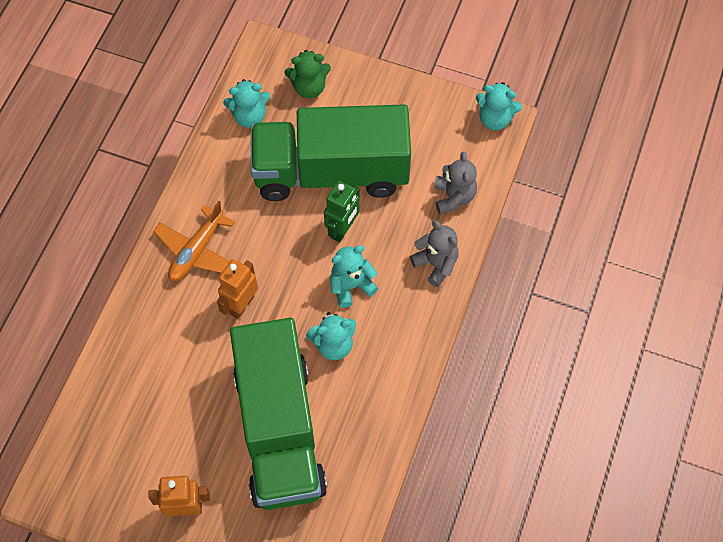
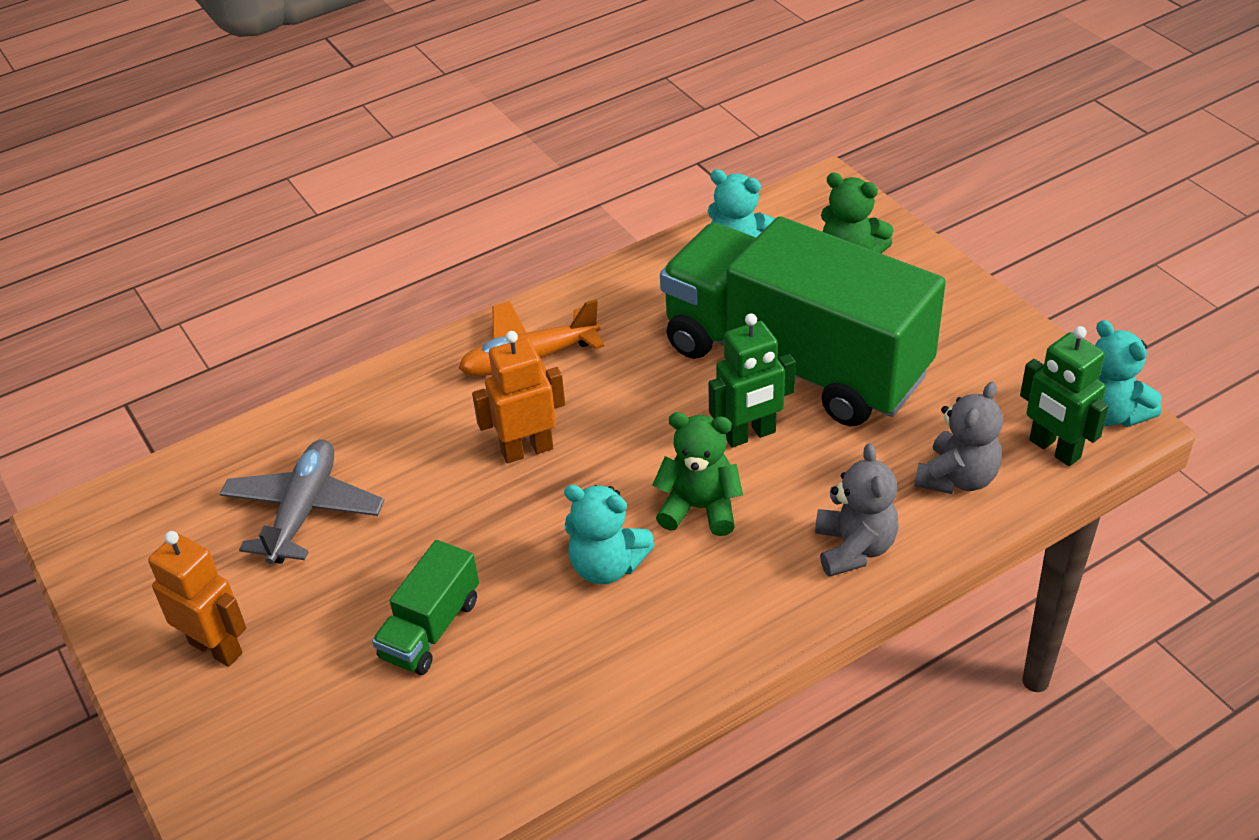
camera: 40 degrees right, 20 degrees down
(159, 410) = (304, 511): none -> grey plane
(279, 430) = (431, 628): green truck -> green truck, size x0.41
(351, 286) = (700, 508): turquoise teddy bear -> green teddy bear
(484, 154) = (1054, 449): none -> green robot

